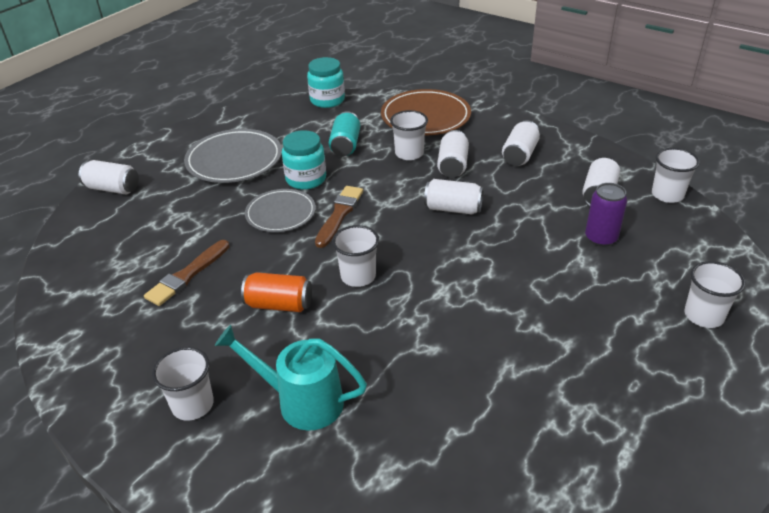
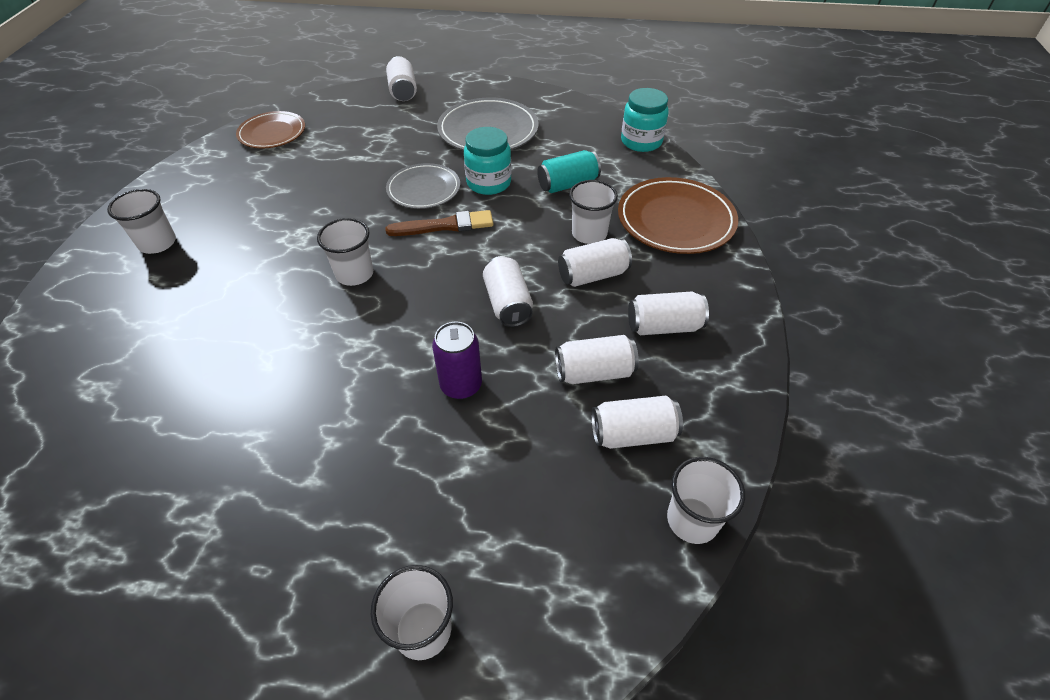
camera: 60 degrees right, 10 degrees up
(81, 288) = (272, 133): none -> brown plate
(187, 275) = (310, 175): brown brush -> none
(279, 304) = (293, 240): orange can -> none
(301, 401) = (174, 301): turquoise watering can -> none
(541, 193) = (594, 372): none -> white can
(601, 238) = (533, 462): purple can -> purple can (461, 385)

